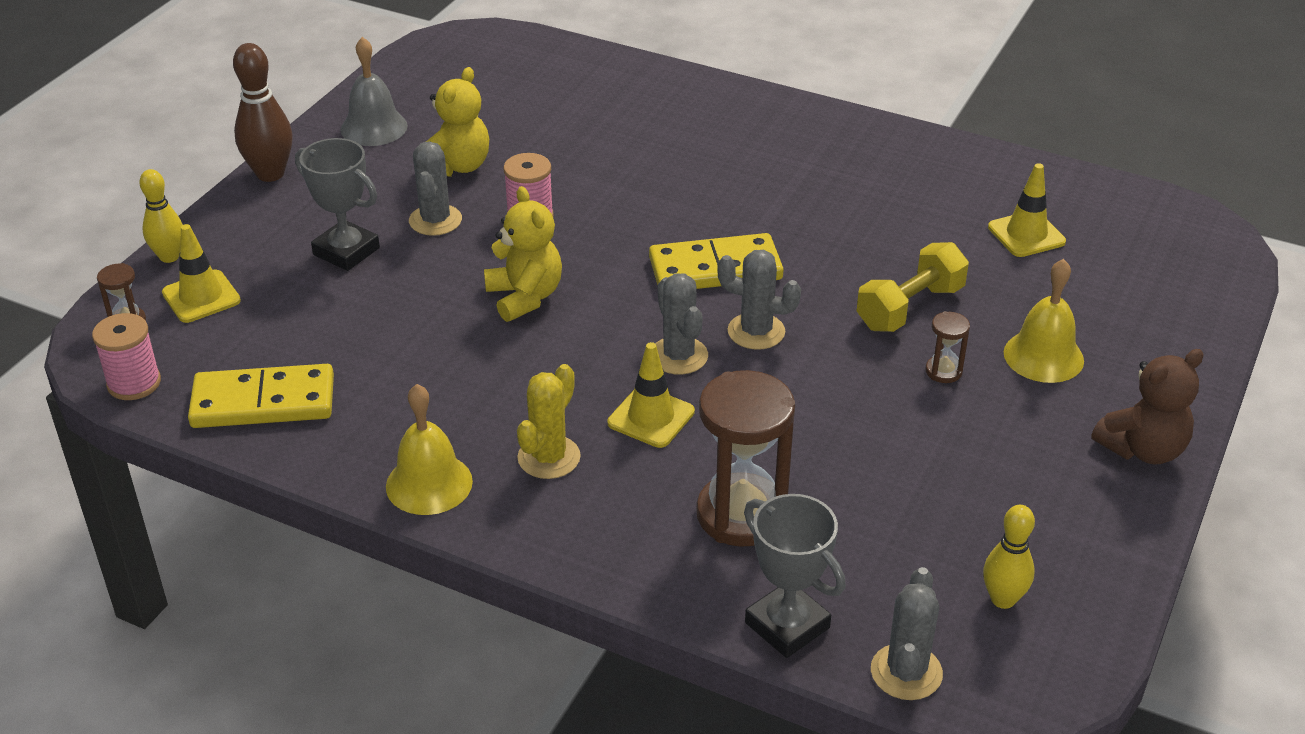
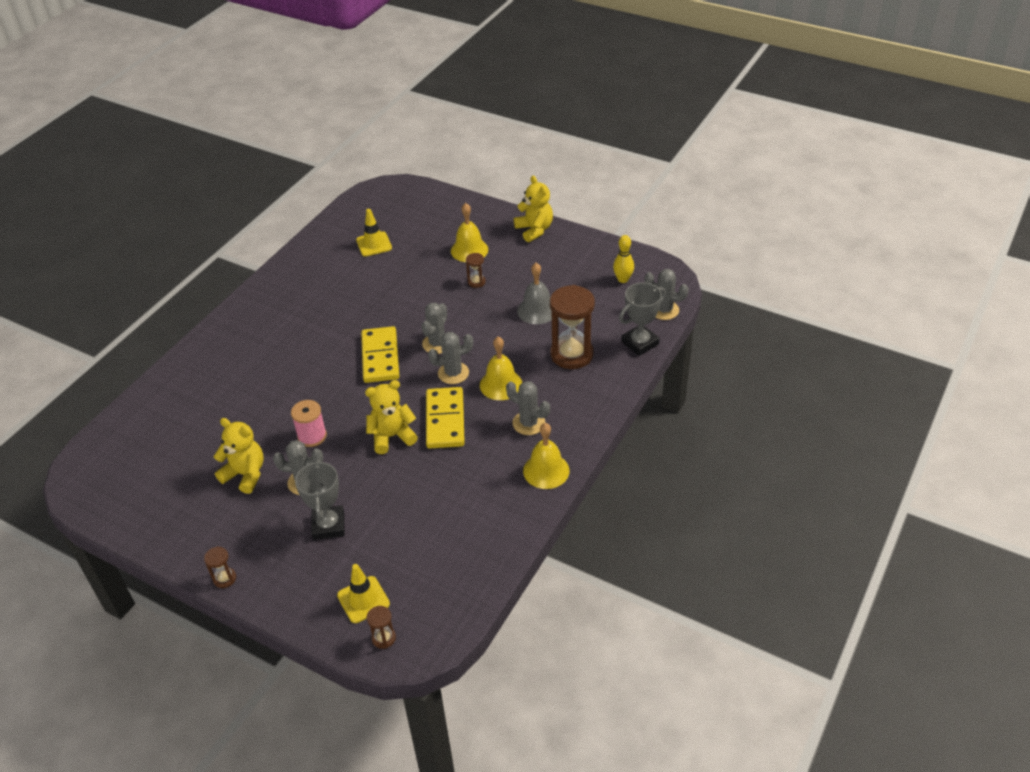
camera: 85 degrees left, 5 degrees up
(134, 383) = (448, 623): pink spool -> none
(169, 257) = (313, 626): yellow bowling pin -> none
(263, 402) = (473, 552): yellow domino -> yellow domino (445, 420)
(270, 174) = (224, 578): brown bowling pin -> brown hourglass
(346, 251) = (328, 525): grey trophy -> grey trophy turned 45 degrees counterclockwise
(374, 127) = (182, 523): grey bell -> grey bell (537, 310)
(549, 457) = (528, 423): yellow cactus -> grey cactus
(651, 417) = (501, 384): yellow traffic cone -> yellow bell
(910, 308) = (426, 288): yellow dumbbell -> none
(1142, 449) = (534, 230): brown teddy bear -> yellow teddy bear

